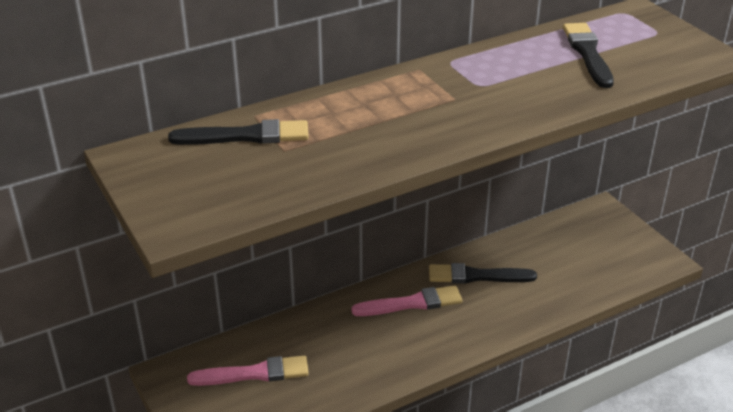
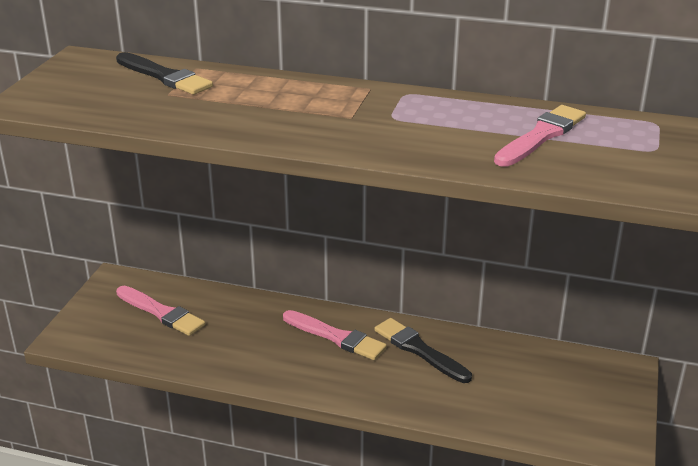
camera: 45 degrees right, 5 degrees down
(588, 54) = (541, 136): black brush -> pink brush

